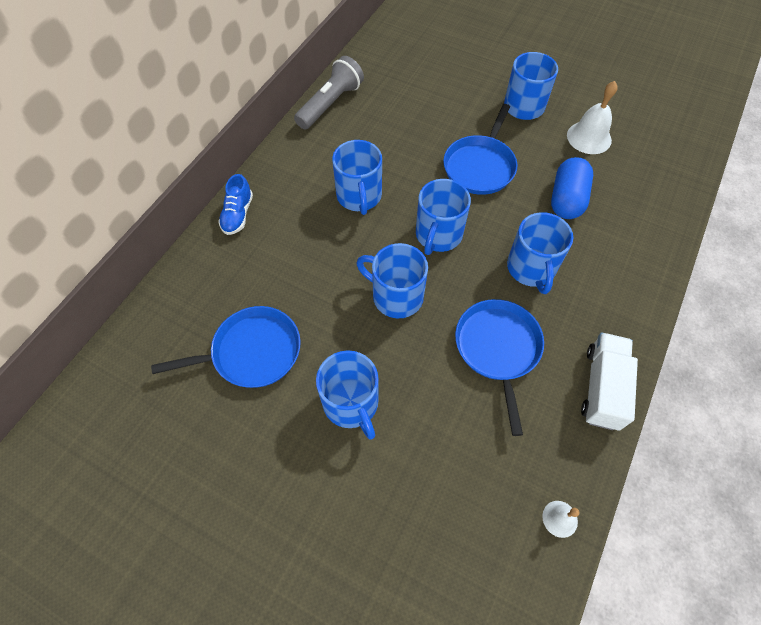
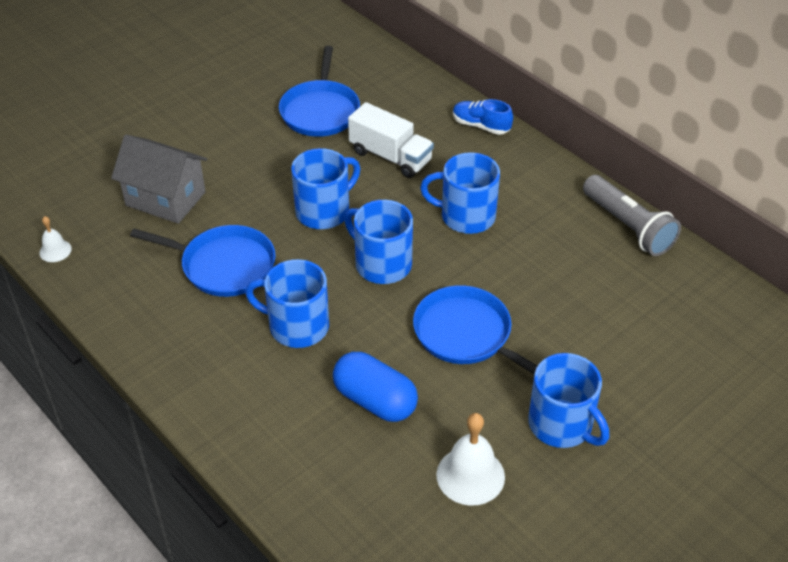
camera: 110 degrees right, 15 degrees down
(351, 404) = (235, 157): blue mug -> none
(439, 444) = (165, 199): none -> grey house
(602, 387) = (135, 327): white truck -> white truck (390, 156)

